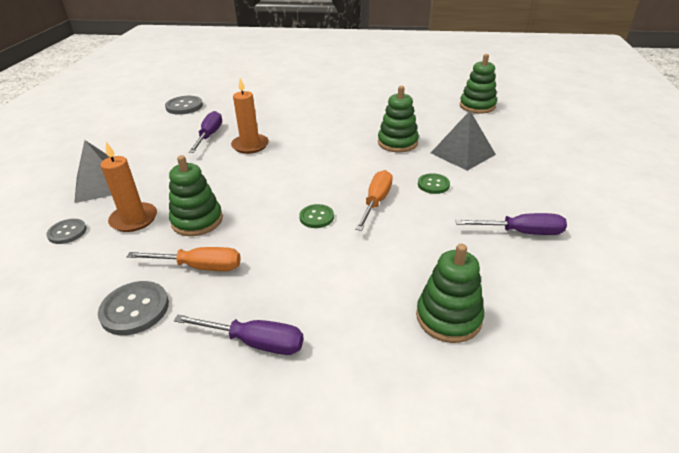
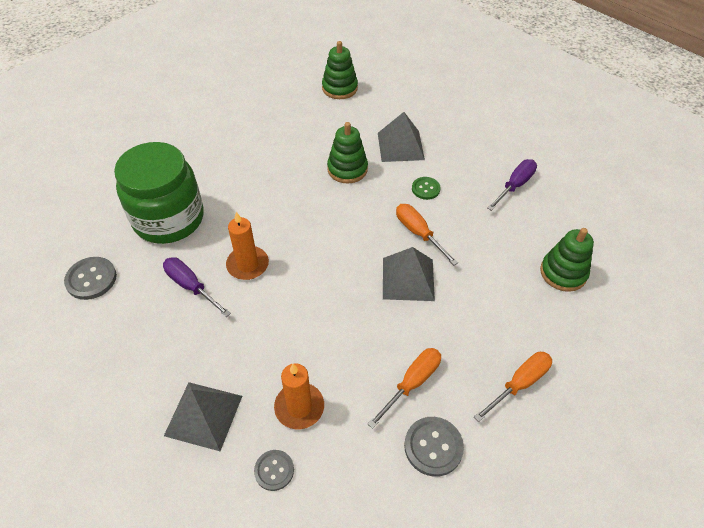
camera: 55 degrees left, 15 degrees up
(197, 221) = (344, 359): green stacking toy -> none
(255, 342) = (519, 384): purple screwdriver -> orange screwdriver
(259, 106) = (169, 219): none -> green jar
(316, 217) = (408, 279): green button -> grey pyramid

